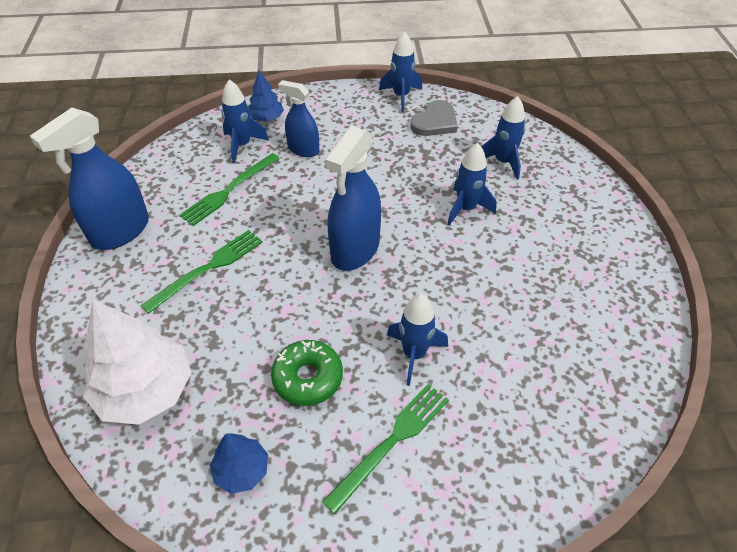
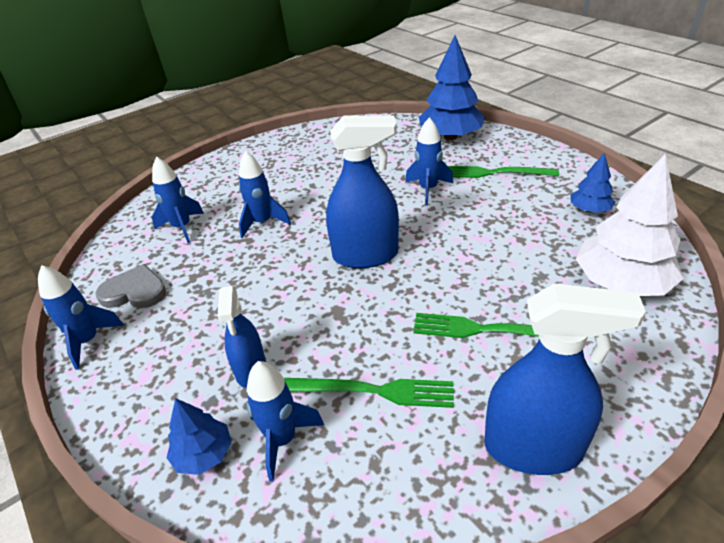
camera: 120 degrees left, 10 degrees down
(308, 378) = (501, 218): green donut -> none
(523, 467) = (450, 136): none -> blue tree

